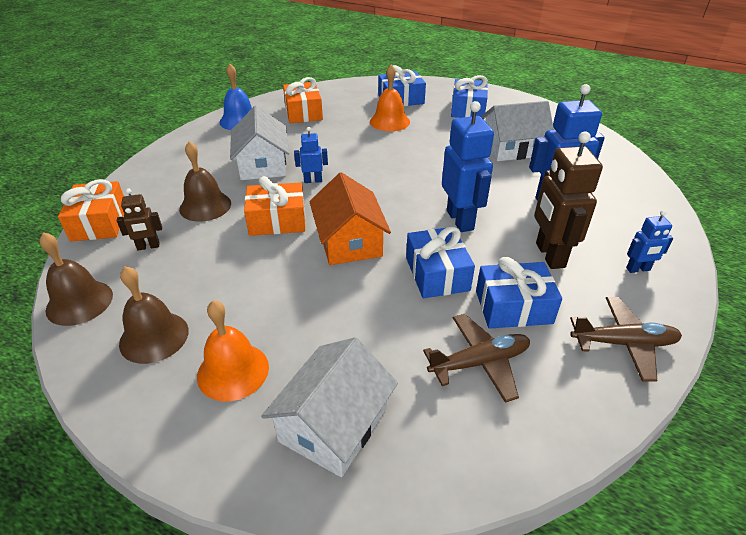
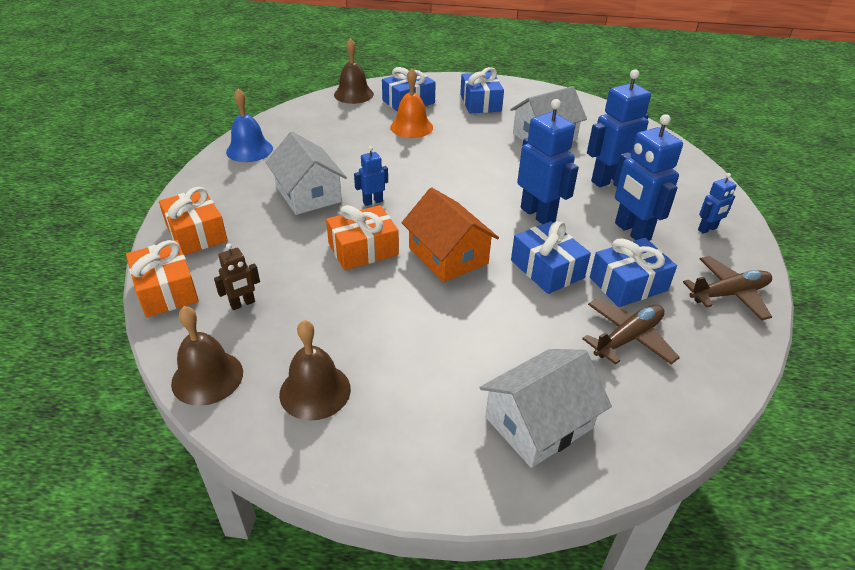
camera: 20 degrees left, 0 degrees up
(205, 206) = (275, 249): brown bell -> brown bell (353, 94)
(233, 371) = (417, 402): orange bell -> none
(303, 112) = (315, 130): orange gift -> orange gift (196, 233)
(333, 424) = (539, 423): white house -> white house turned 45 degrees clockwise
(549, 255) = (631, 232): brown robot -> blue robot

